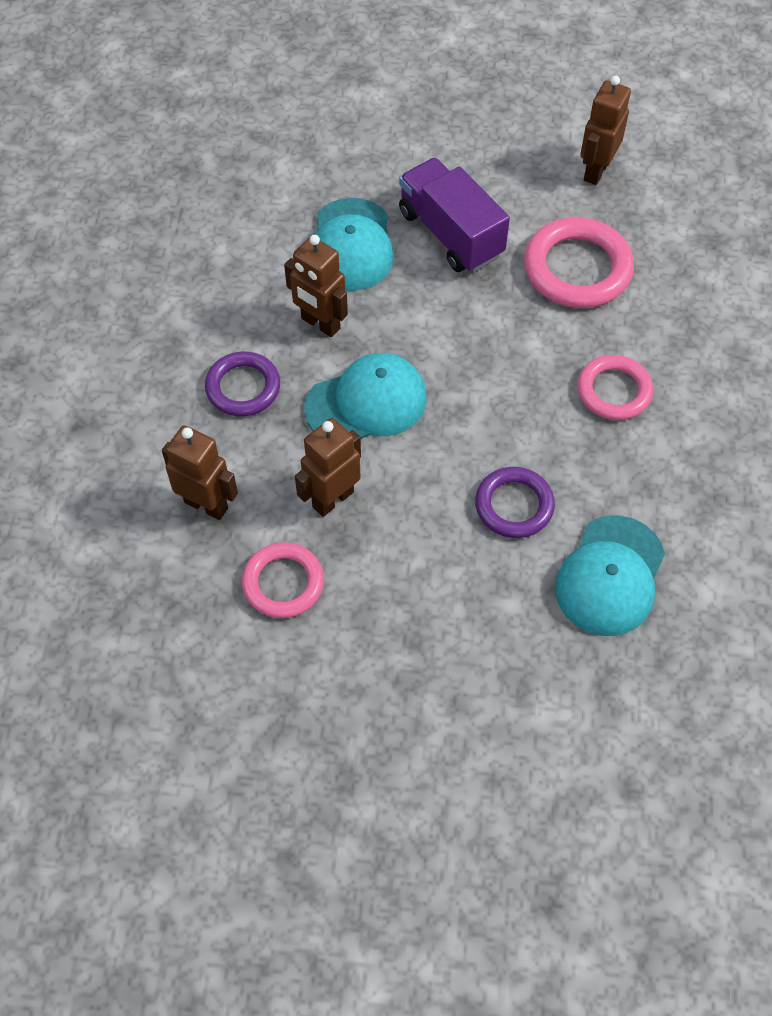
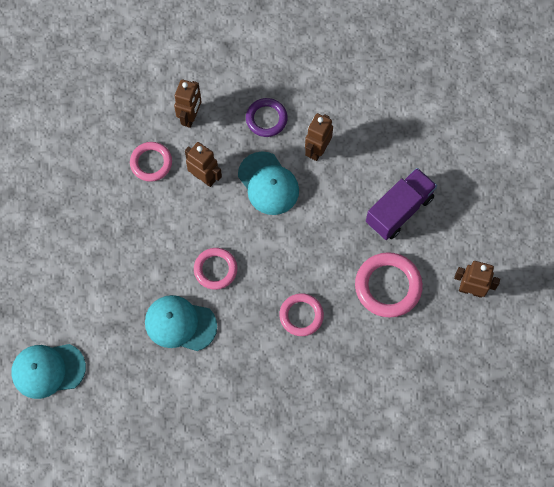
camera: 80 degrees right, 10 degrees up
(351, 245) = (378, 156): turquoise cap -> turquoise cap (48, 370)
(514, 505) = (215, 269): purple ring -> pink ring

